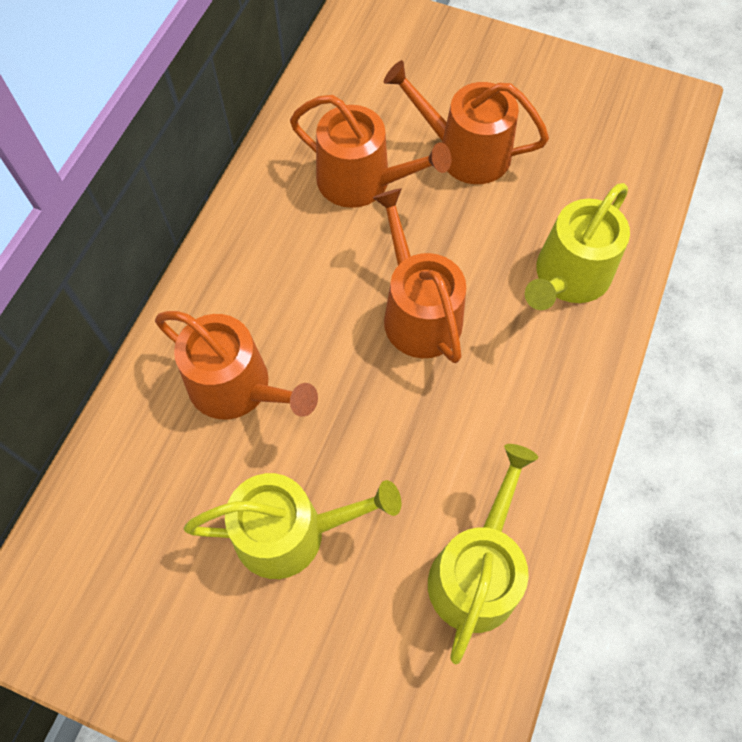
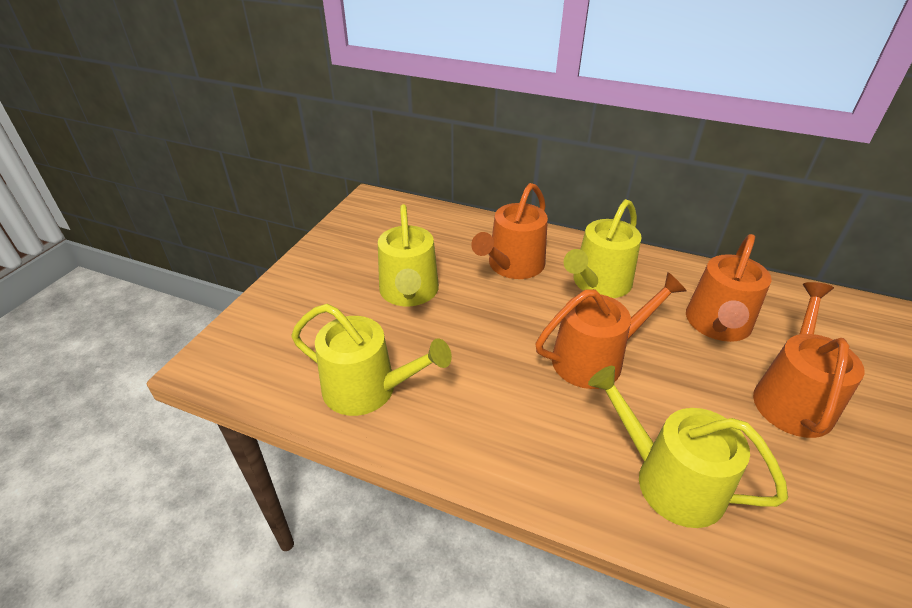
camera: 90 degrees right, 25 degrees down
(283, 286) = (598, 283): none -> yellow watering can

